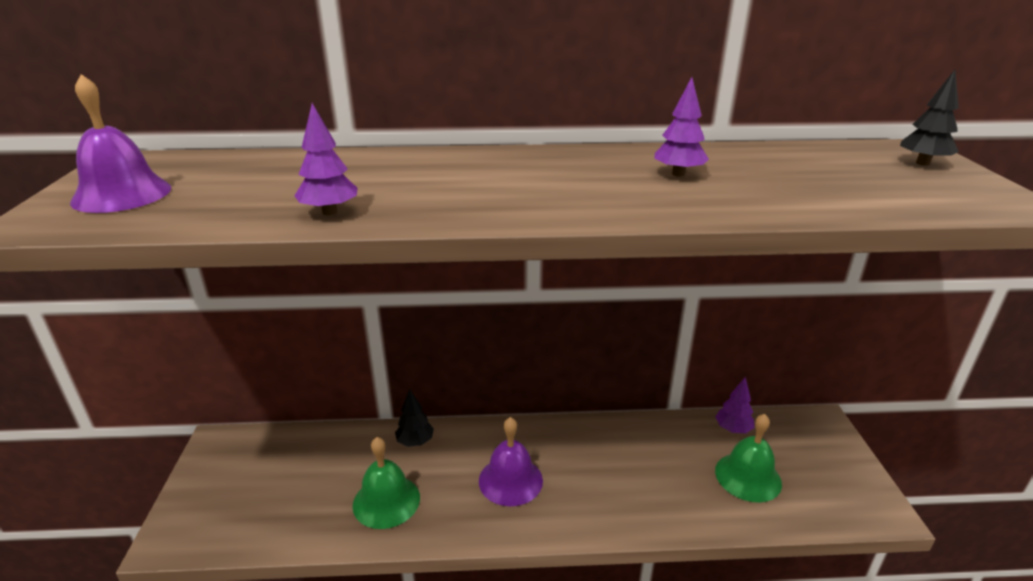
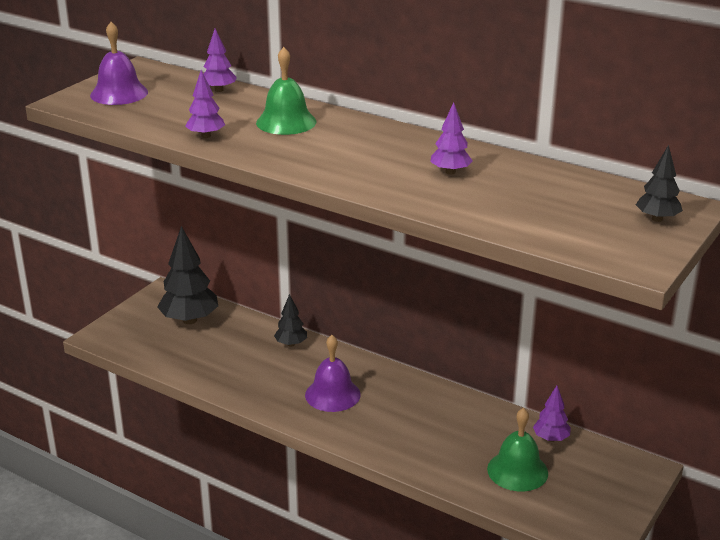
camera: 35 degrees right, 0 degrees up
(273, 160) = (219, 90): none -> purple tree
(276, 464) = (189, 320): none -> black tree
(386, 501) = (239, 370): green bell -> green bell (286, 122)

